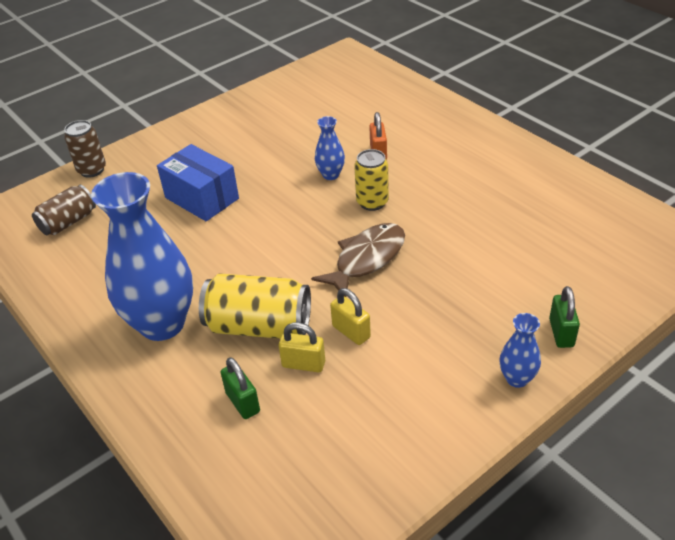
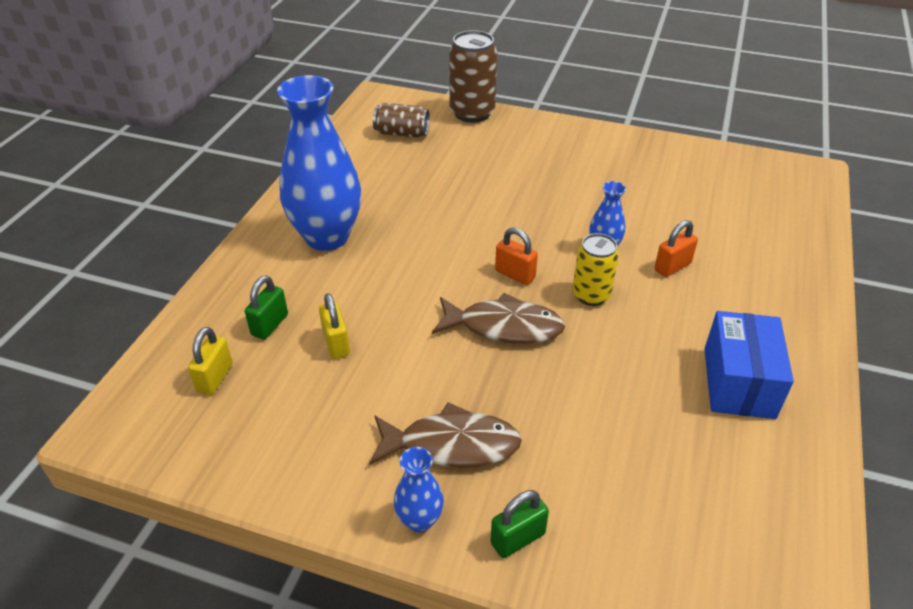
camera: 55 degrees right, 0 degrees up
(92, 170) = (472, 113): brown can -> brown can, size x1.55
(201, 198) = (493, 185): blue box -> blue box (738, 382)
(259, 326) = (363, 294): yellow can -> none
(316, 230) = (515, 274): none -> orange padlock
(351, 332) = (397, 358): yellow padlock -> yellow padlock (215, 378)
(460, 334) = (451, 445): none -> brown fish

